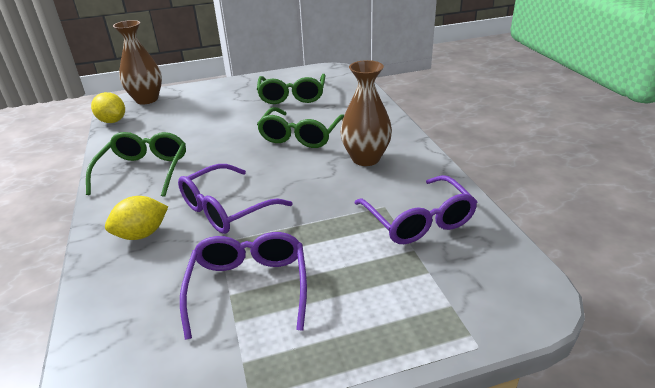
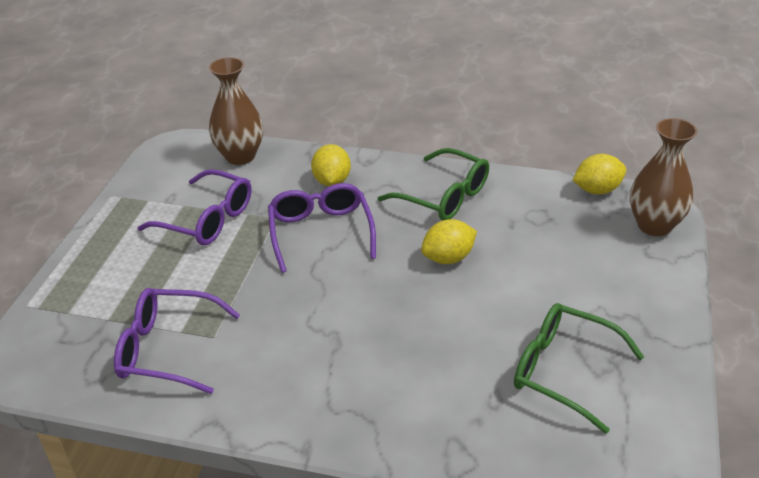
camera: 120 degrees right, 5 degrees up
(222, 148) = (448, 258): none -> yellow lemon
(300, 136) = (421, 332): green glasses -> none
(365, 158) = (312, 367): brown vase -> brown vase (240, 156)

